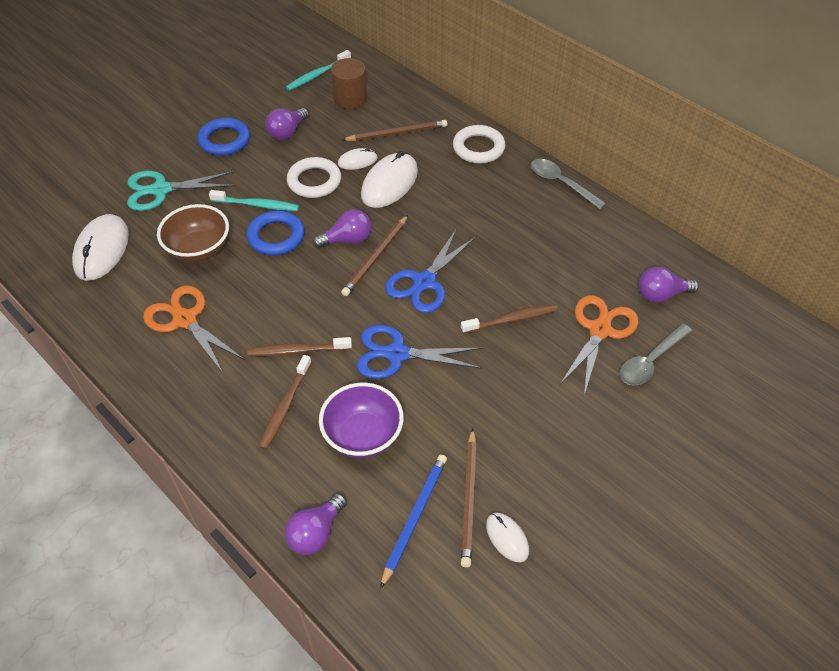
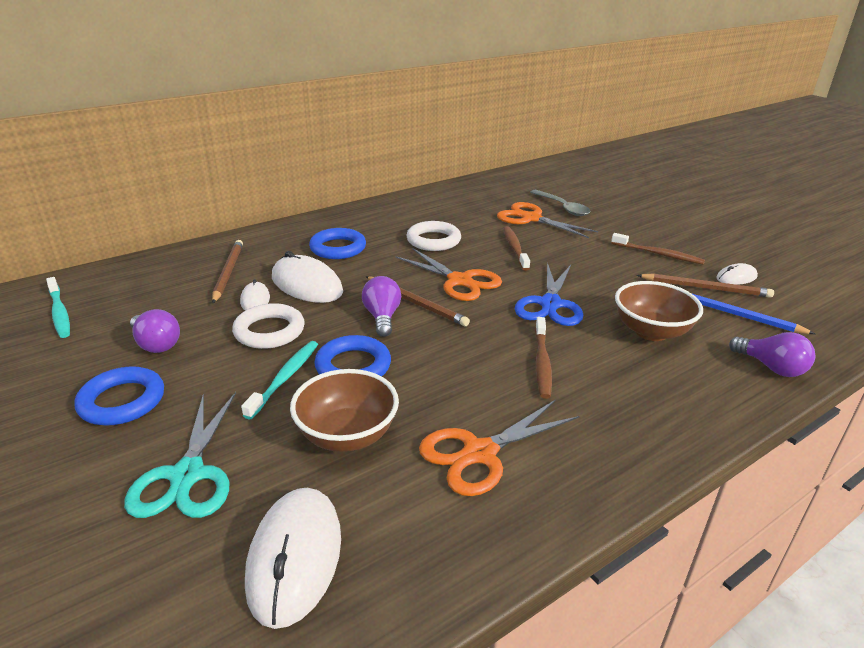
camera: 80 degrees left, 20 degrees down
(102, 250) = (295, 557): white mouse -> white mouse turned 75 degrees clockwise
(285, 407) = (621, 376): brown toothbrush -> brown toothbrush (658, 254)
(350, 99) = (136, 294): brown cylinder -> none
(363, 435) = (651, 331): purple bowl -> brown bowl
(424, 282) = (460, 281): blue scissors -> orange scissors
(464, 186) = (338, 248): none -> blue ring
(478, 148) = (287, 235): white ring -> white ring (433, 240)
(561, 183) = (361, 209): grey spoon -> none
(661, 295) = (499, 195): purple light bulb -> none

